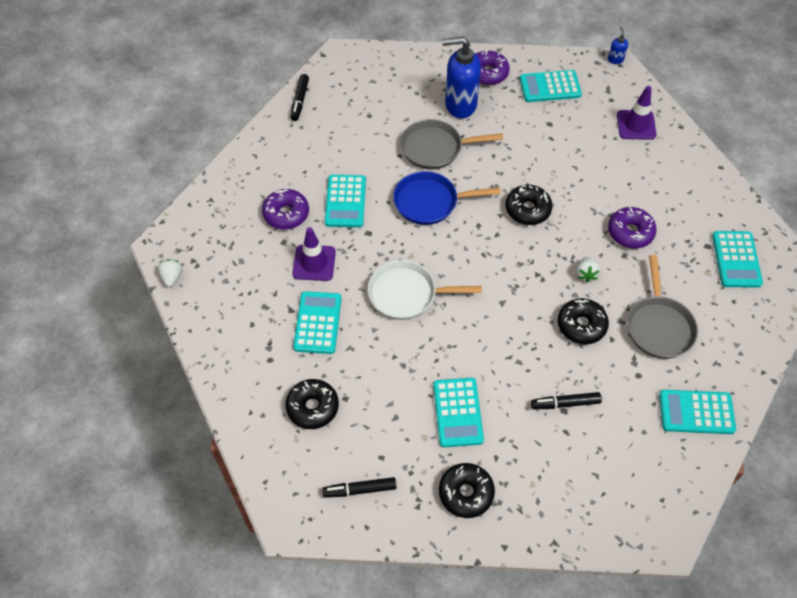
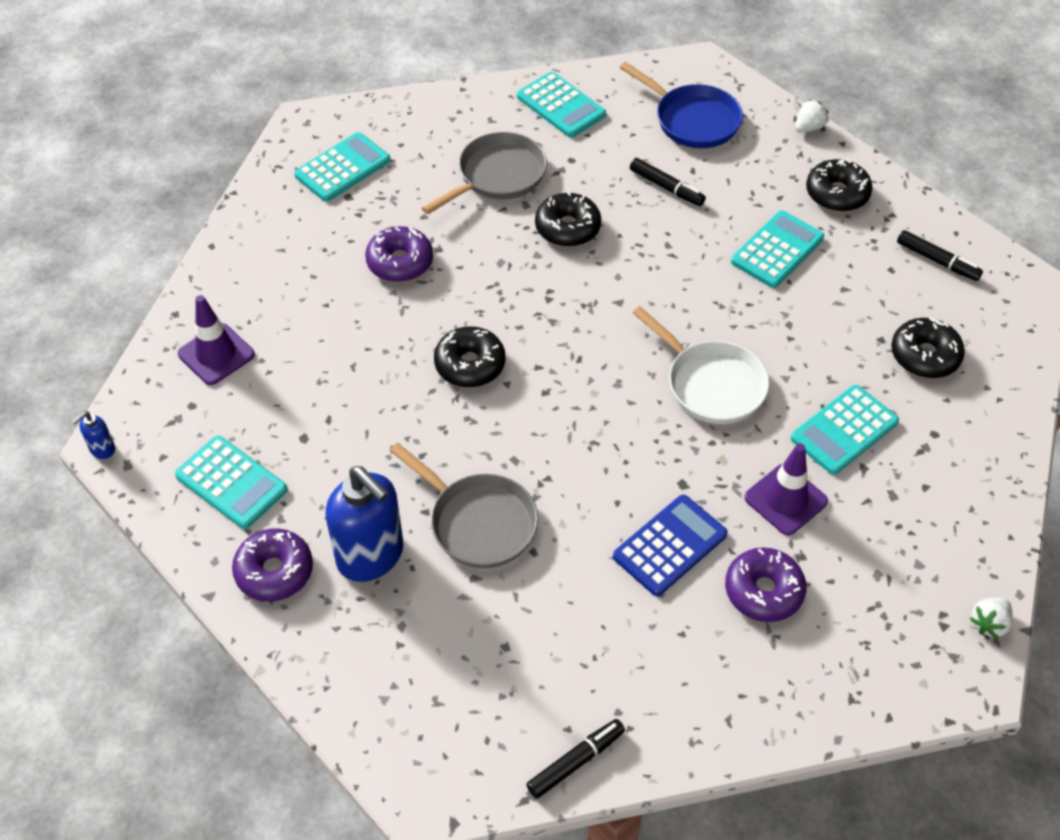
camera: 135 degrees left, 5 degrees down
(345, 201) = (670, 546): turquoise calculator -> blue calculator
(430, 202) = (567, 461): blue pan -> blue pan (692, 120)
(585, 274) = (500, 262): white strawberry -> white strawberry (809, 128)

